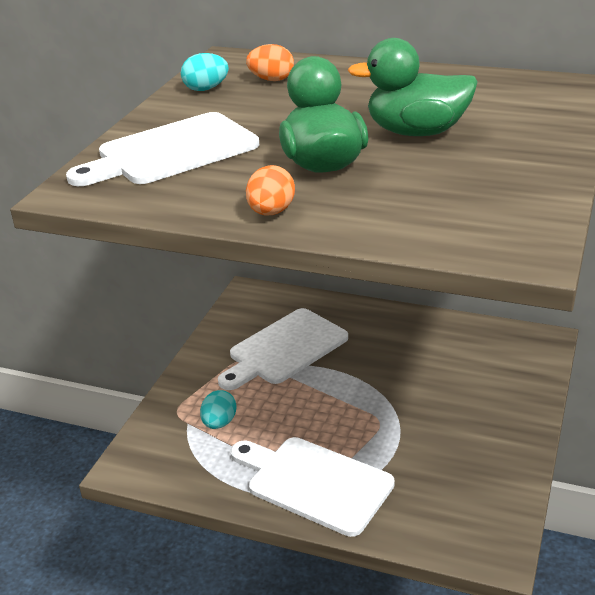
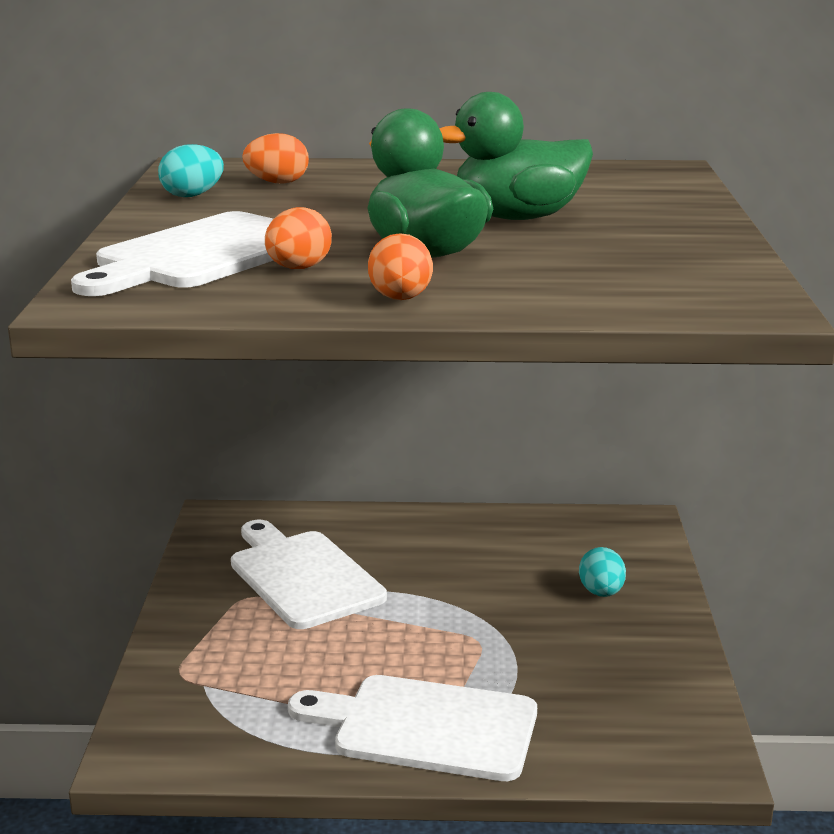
camera: 20 degrees left, 10 degrees down
(219, 423) = (252, 678): turquoise egg -> turquoise egg (601, 593)
(224, 172) = (298, 268): none -> orange egg
(284, 349) = (303, 576): white cutting board -> white cutting board turned 120 degrees clockwise

